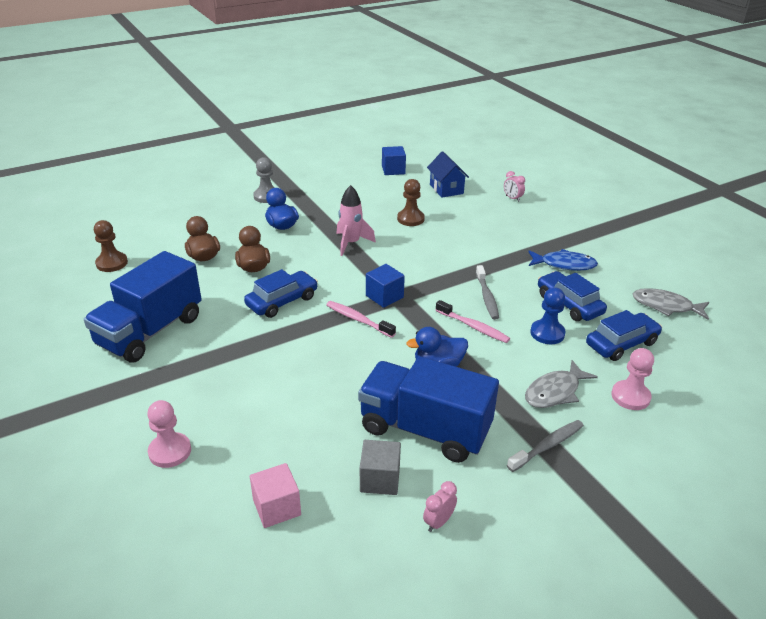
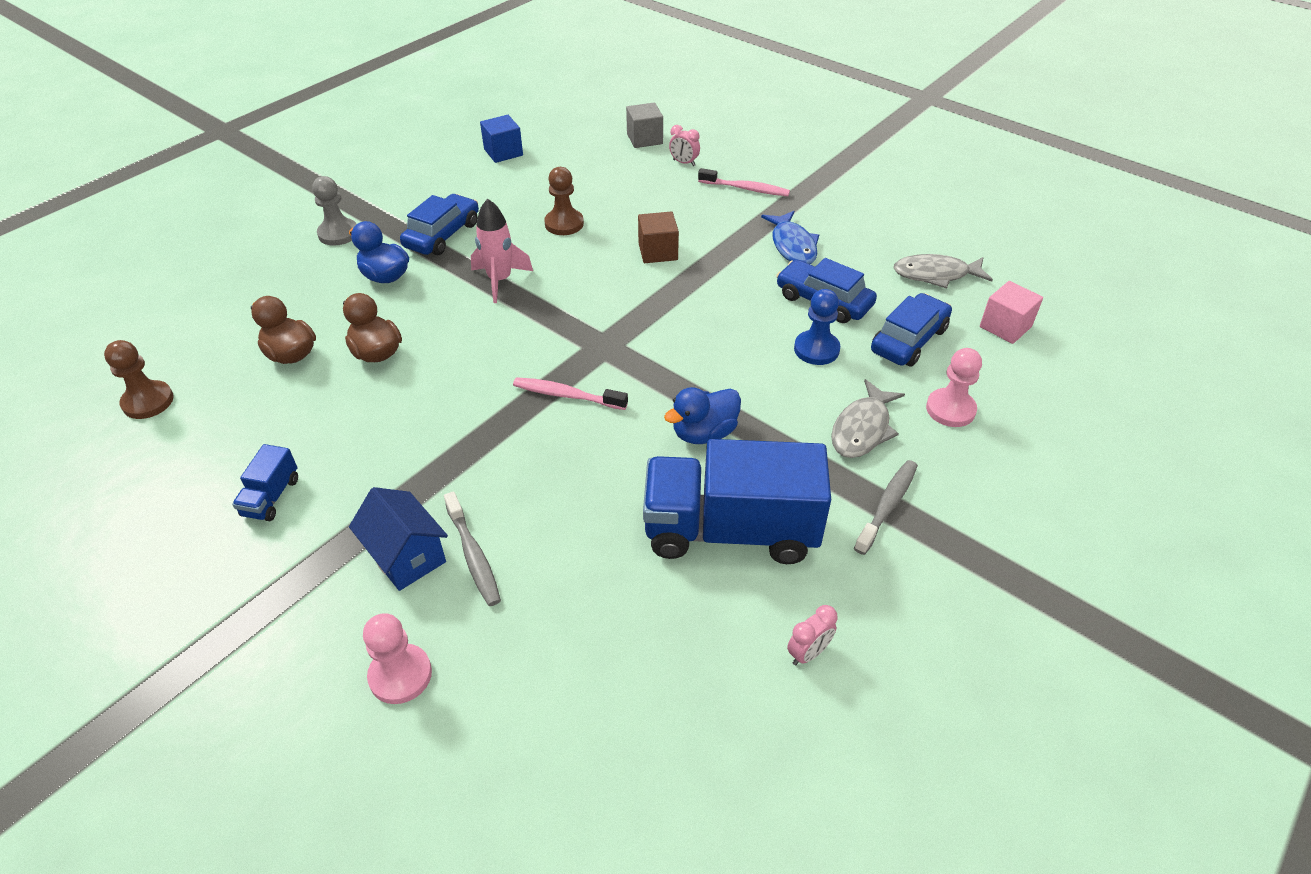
camera: 20 degrees left, 10 degrees up
(150, 331) = (271, 497): blue truck -> blue truck, size x0.42
(277, 507) = (594, 706): pink cube -> pink cube (1005, 327)
(282, 301) = (446, 396): blue car -> blue car (442, 235)
(380, 479) = (708, 619): grey cube -> grey cube (644, 139)
(384, 296) = (585, 351): blue cube -> none
(438, 522) = (808, 653): pink clock -> pink clock turned 150 degrees counterclockwise
(446, 189) = (590, 167): blue house -> blue house (406, 556)
(465, 248) = (658, 252): none -> brown cube
(473, 327) = (722, 365): pink toothbrush -> pink toothbrush (746, 189)
(487, 297) = (719, 317): grey toothbrush -> grey toothbrush (473, 556)
(564, 264) = (792, 245): blue fish -> blue fish turned 90 degrees clockwise

